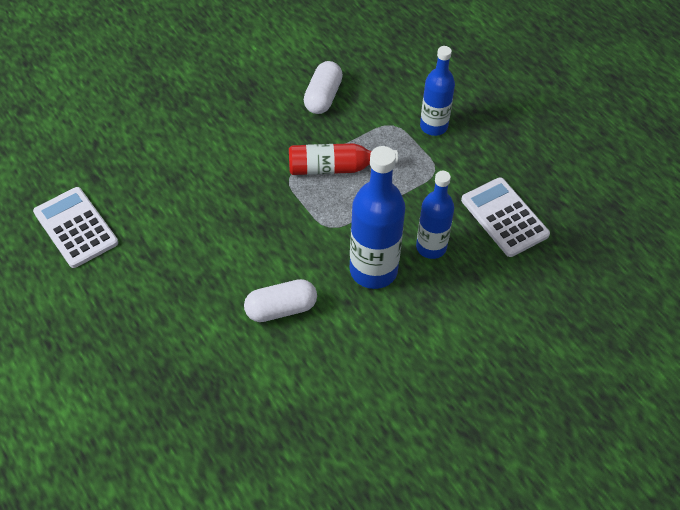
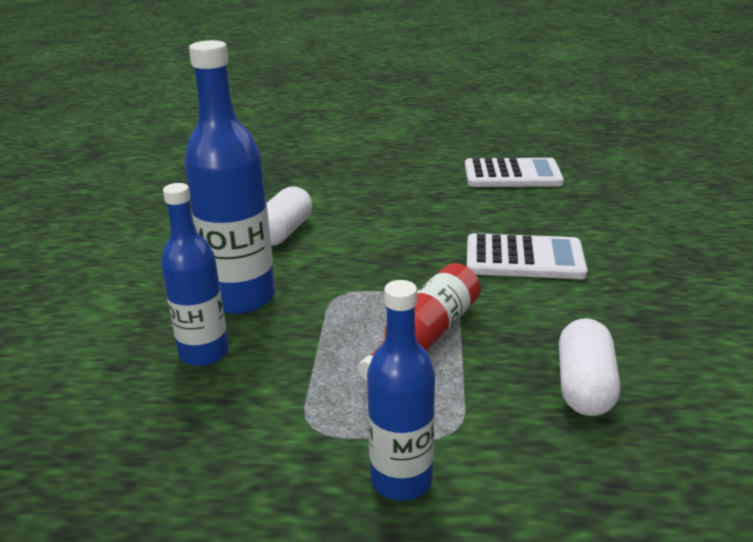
camera: 130 degrees right, 25 degrees down
(323, 97) = (584, 386): white capsule -> white capsule turned 45 degrees clockwise
(504, 217) = (139, 450): white calculator -> white calculator (524, 258)

